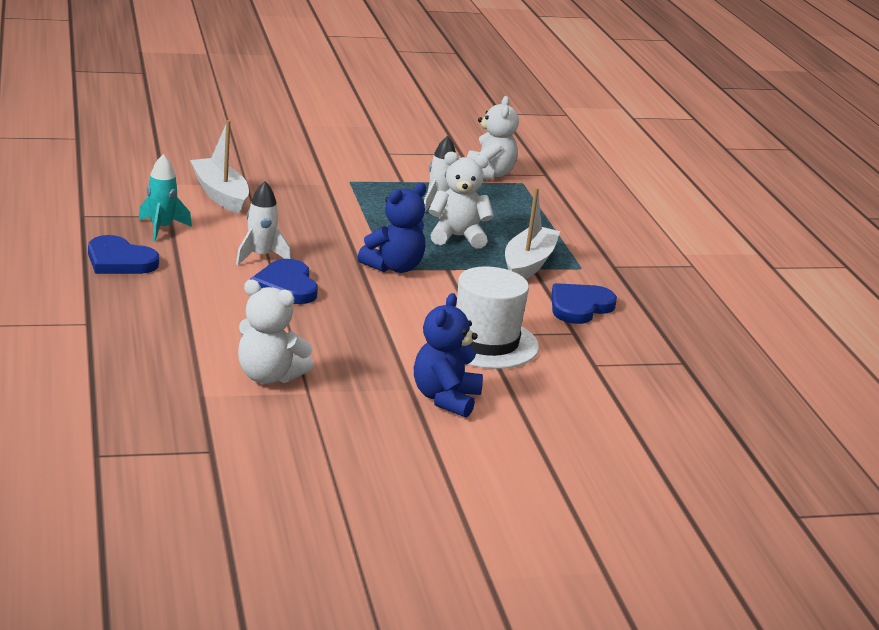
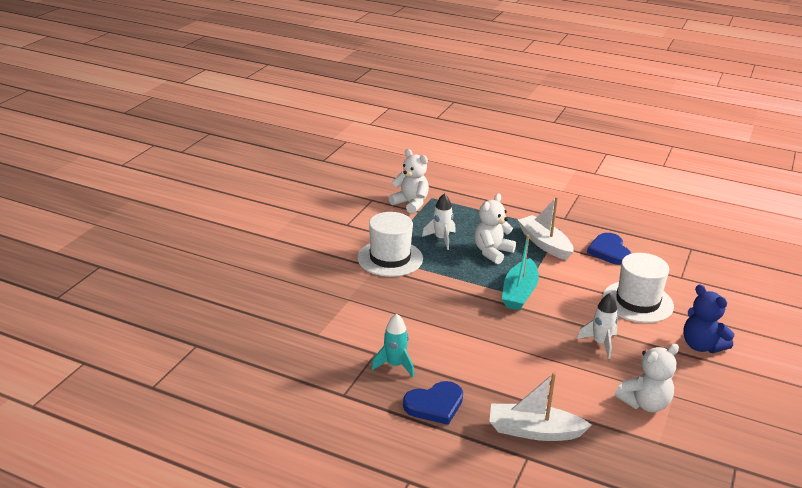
camera: 50 degrees left, 5 degrees up
(220, 194) = (357, 317): white boat -> white boat (534, 431)
(260, 256) = (469, 339): white rocket -> white rocket (600, 343)
(286, 286) = (520, 345): blue heart -> none
(355, 187) = (390, 258): none -> white hat
(394, 267) = (519, 293): blue teddy bear -> turquoise boat

